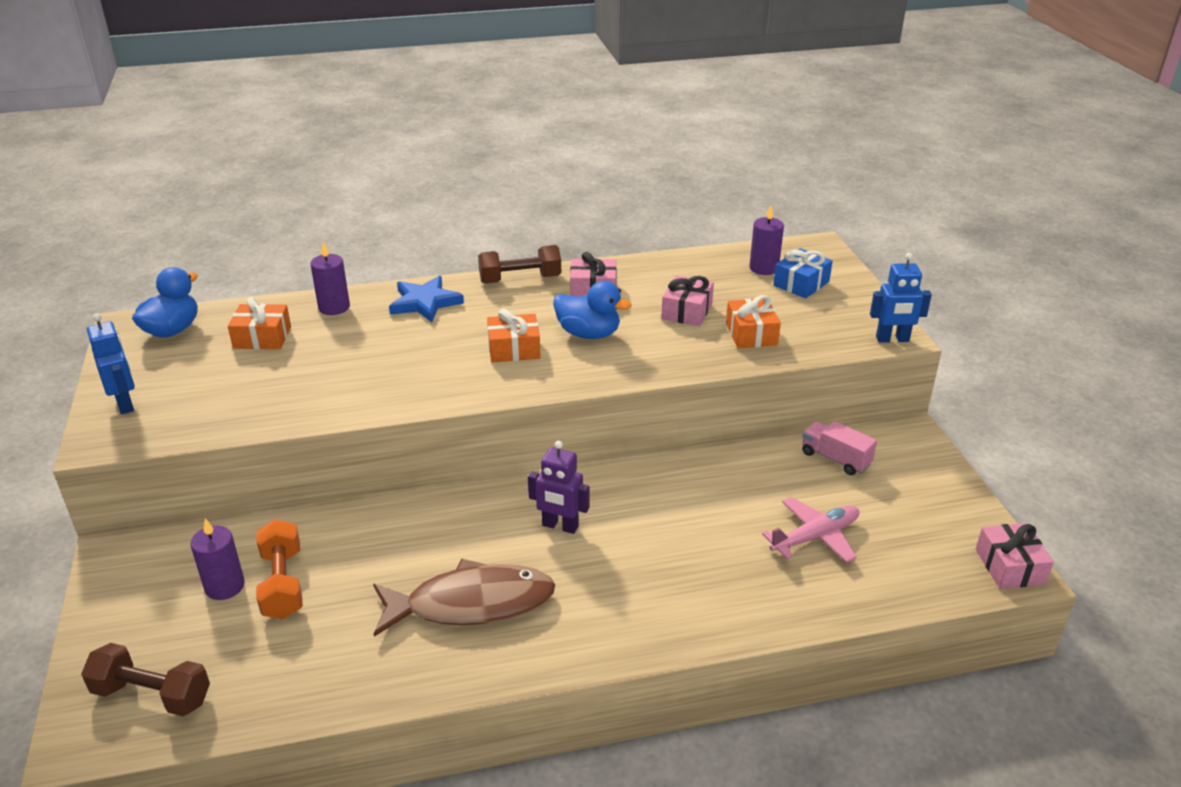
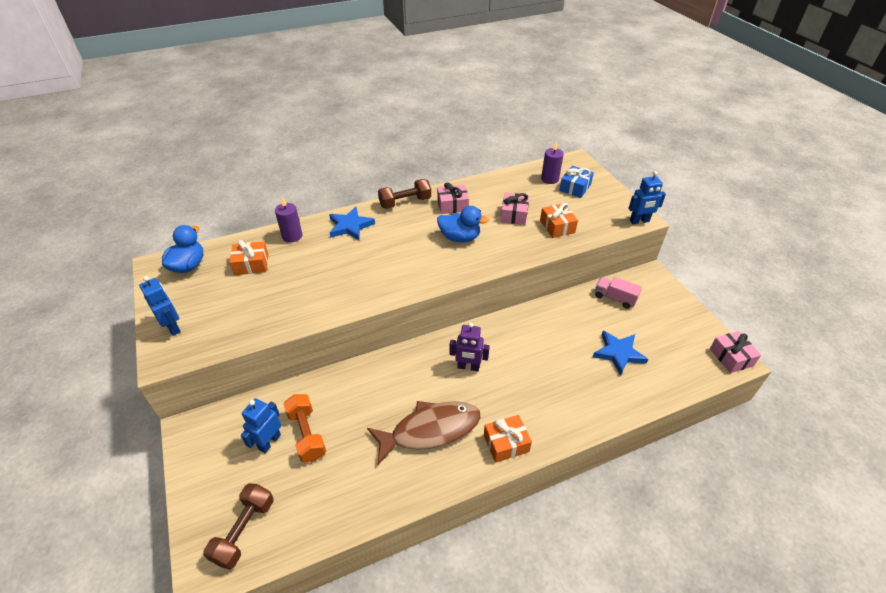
camera: 10 degrees left, 10 degrees up
(152, 695) = (244, 531): brown dumbbell -> brown dumbbell turned 75 degrees counterclockwise
(224, 586) = (269, 442): purple candle -> blue robot
(514, 349) = (417, 254): orange gift -> orange gift (506, 443)
(814, 537) = (618, 353): pink plane -> blue star

